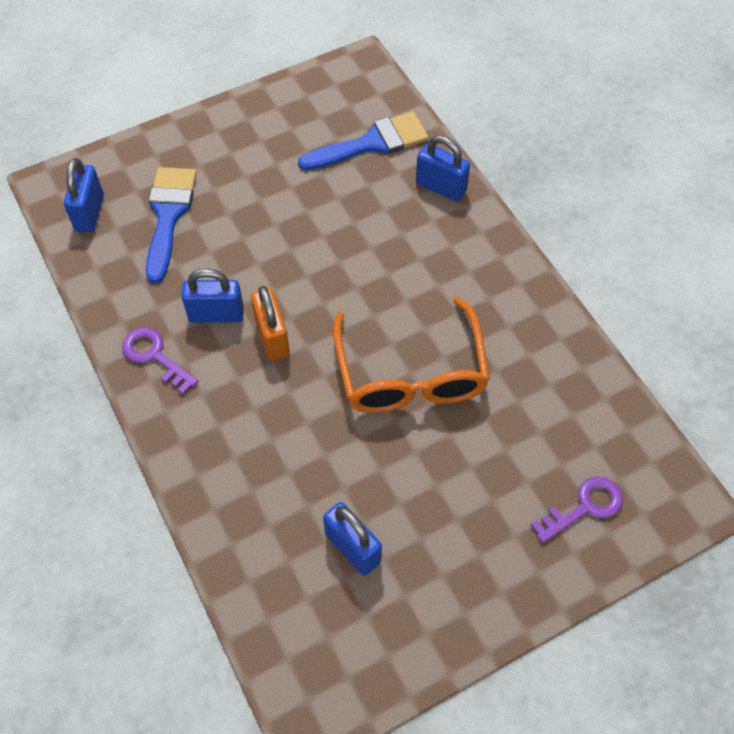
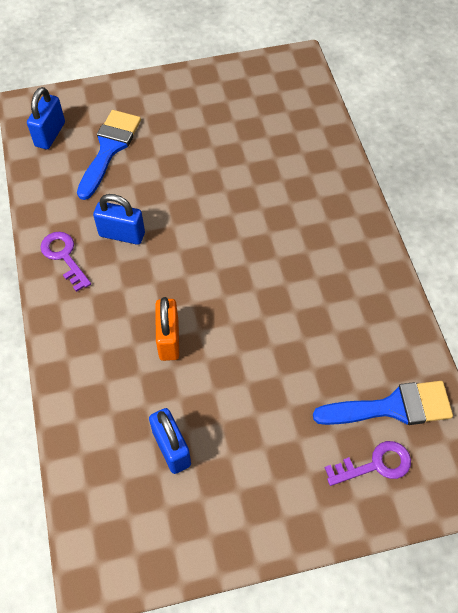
camera: 15 degrees right, 0 degrees up
(272, 337) = (160, 263): orange padlock -> orange padlock (168, 339)
(371, 143) = (287, 125): blue brush -> blue brush (392, 407)
(411, 373) = (262, 317): orange glasses -> none
(441, 187) = (333, 172): blue padlock -> none

